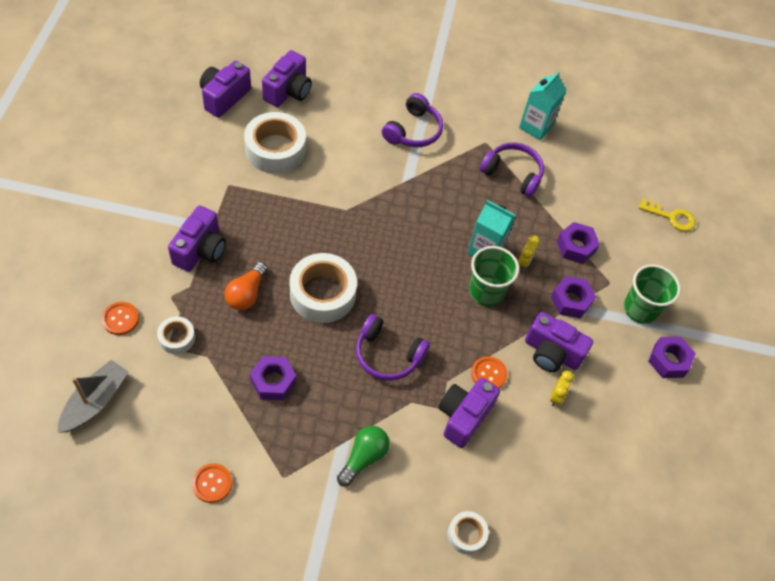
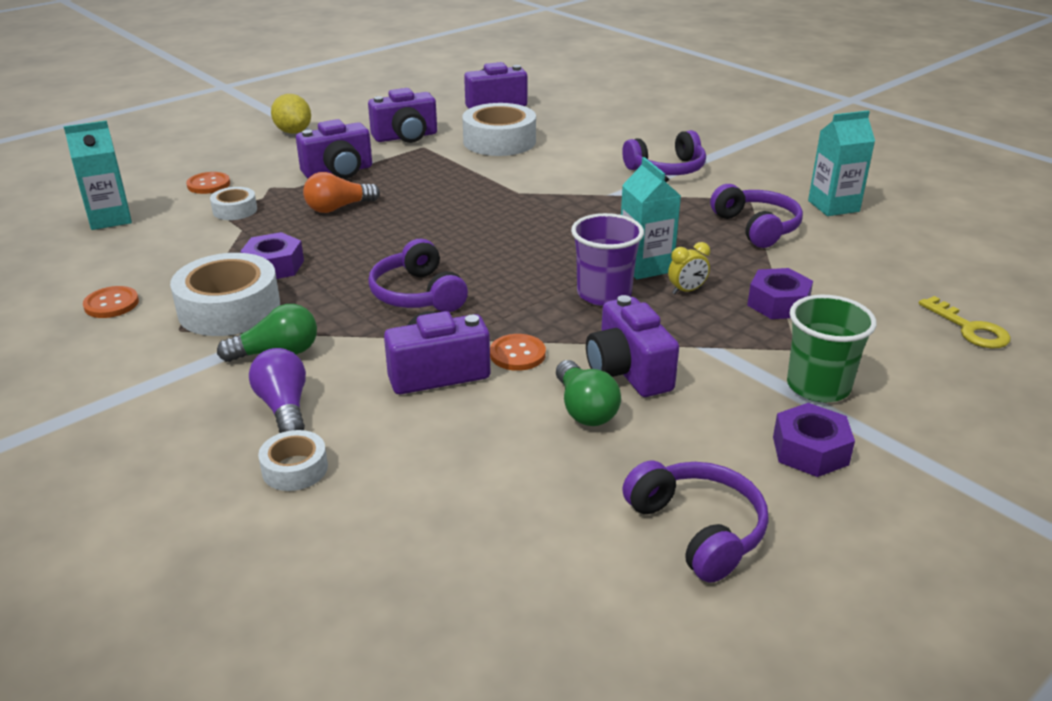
camera: 45 degrees right, 25 degrees down
(95, 401) = (110, 219): grey boat -> turquoise carton
(106, 214) = (293, 132): none -> yellow lemon
(288, 91) = (562, 116): purple camera -> purple camera (406, 137)
(322, 293) = (412, 232): white tape -> white tape (229, 308)
(414, 497) = (284, 407): none -> purple light bulb
(486, 291) = (604, 294): green cup -> purple cup
(556, 396) = (584, 409): yellow clock -> green light bulb
(571, 301) = (714, 341): purple nut -> none
(664, 445) = (698, 529): none -> purple headphones

